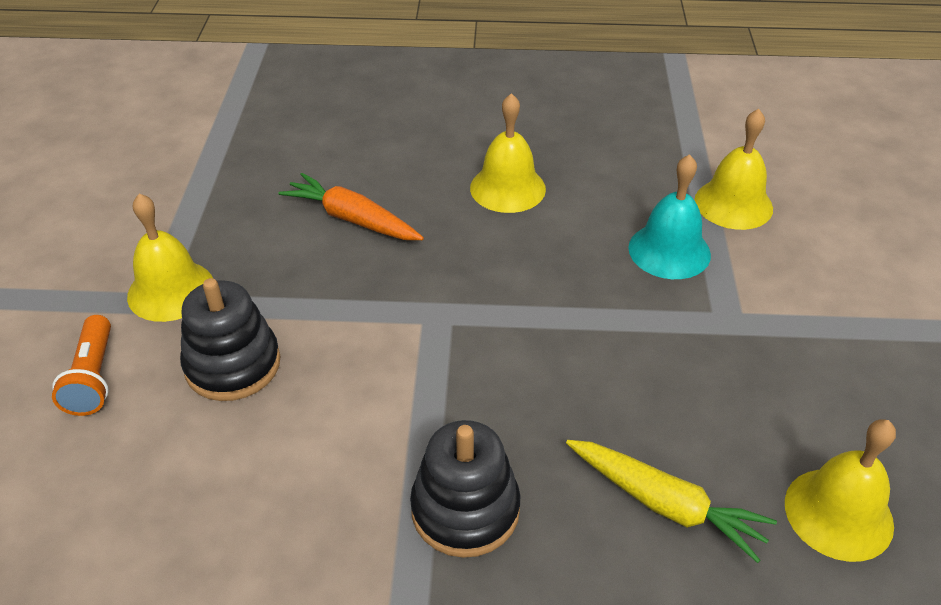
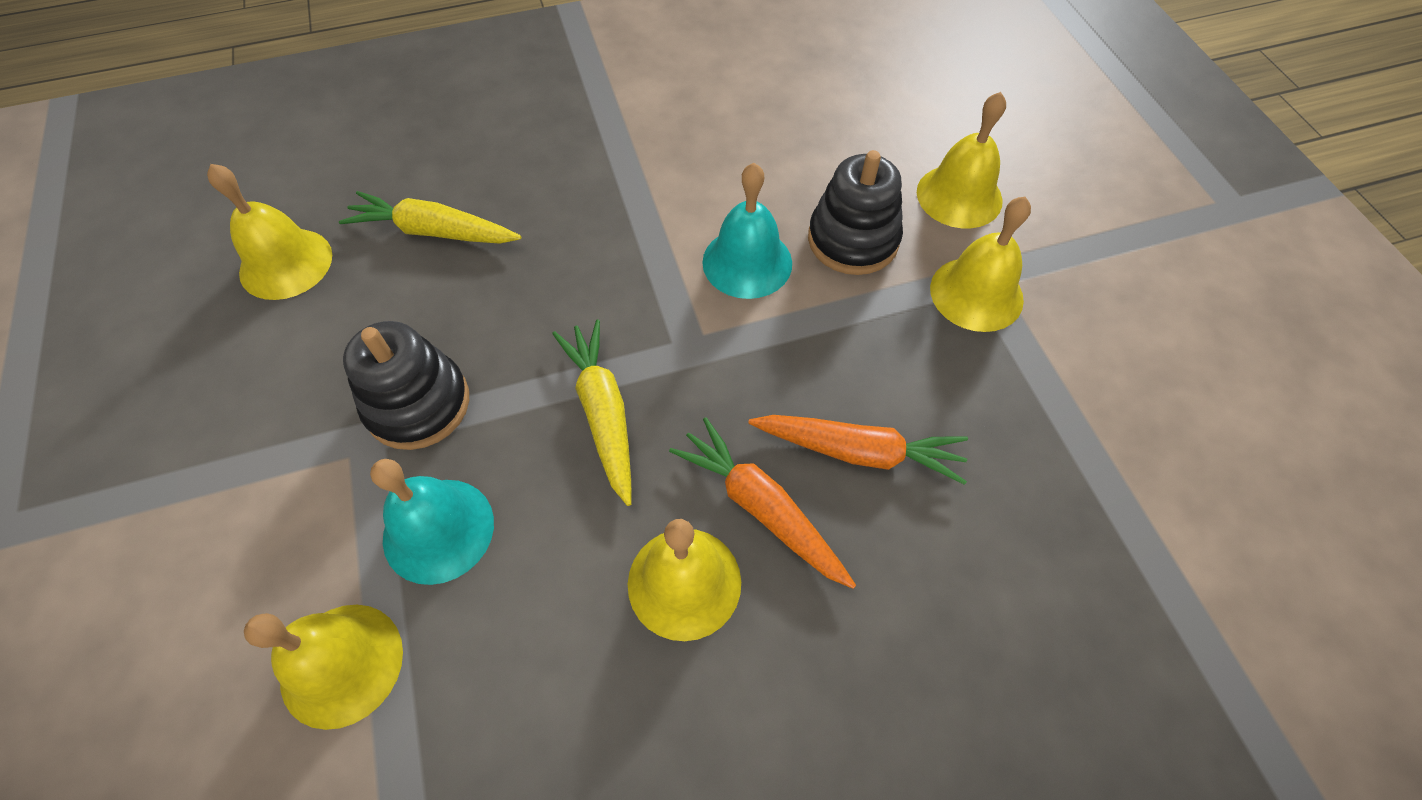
camera: 160 degrees right, 15 degrees up
(93, 378) = (959, 196): orange flashlight -> yellow bell
(346, 372) = (747, 262): none -> turquoise bell
(439, 208) = (761, 508): none -> orange carrot
(465, 509) = (594, 186): black stacking toy -> black stacking toy (418, 404)
(530, 288) = (602, 413): none -> yellow carrot

